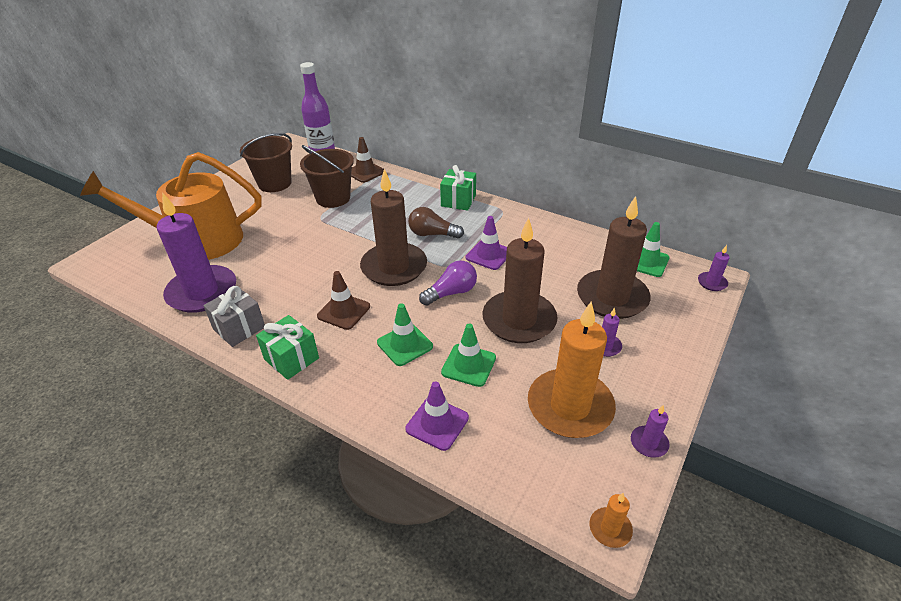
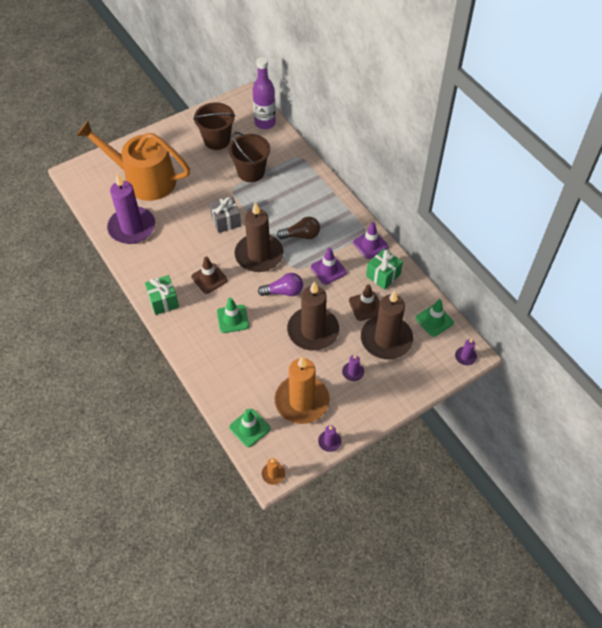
camera: 25 degrees right, 15 degrees up
(239, 328) = (143, 266): grey gift -> grey gift (226, 221)
(365, 172) = (288, 152): brown traffic cone -> brown traffic cone (366, 306)
(432, 234) = (301, 235): brown light bulb -> brown light bulb turned 135 degrees clockwise
(437, 423) = (222, 378): purple traffic cone -> purple traffic cone (370, 244)
(458, 201) = (339, 209): green gift -> green gift (383, 275)
(468, 365) = (261, 349): green traffic cone -> green traffic cone (249, 428)

